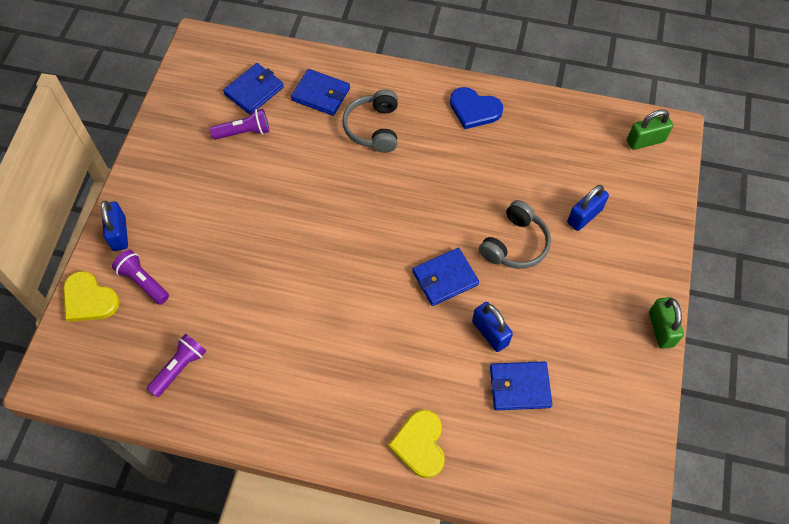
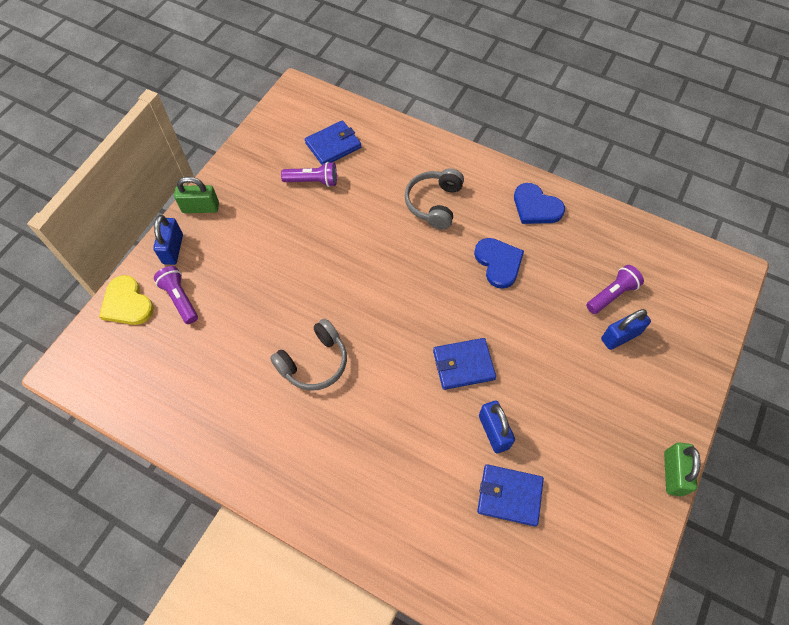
camera: 15 degrees right, 0 degrees up
(180, 368) = (187, 389): purple flashlight -> purple flashlight (611, 295)
(321, 94) = (393, 161): blue wallet -> none
(420, 444) = (393, 528): yellow heart -> none
(452, 172) = (498, 263): none -> blue heart
(515, 244) = (542, 348): grey headphones -> grey headphones (314, 362)
(645, 141) = (702, 275): green padlock -> green padlock (200, 208)

